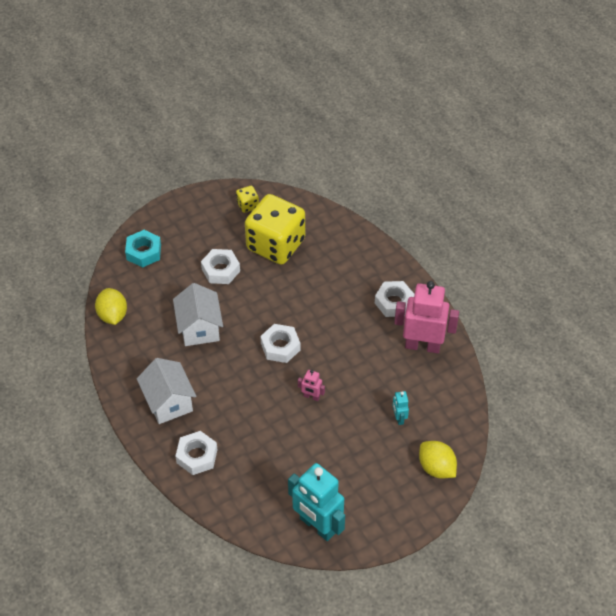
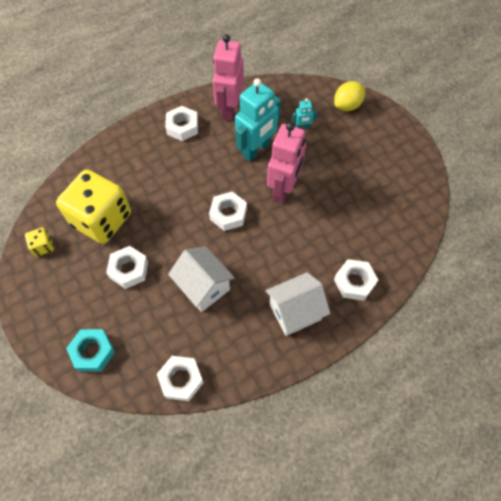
camera: 90 degrees left, 10 degrees up
(113, 315) = (181, 380): yellow lemon -> white nut
(199, 328) = (203, 287): white house -> white house turned 60 degrees clockwise
(311, 397) = (283, 189): pink robot -> pink robot, size x2.26
(317, 526) = (411, 185): turquoise robot -> turquoise robot (256, 150)

